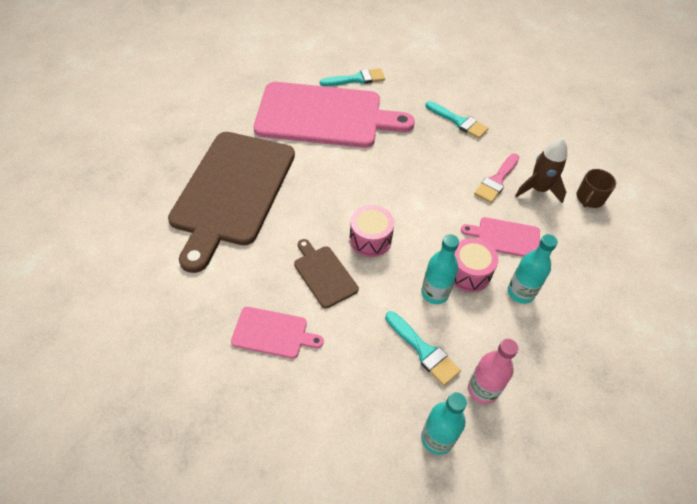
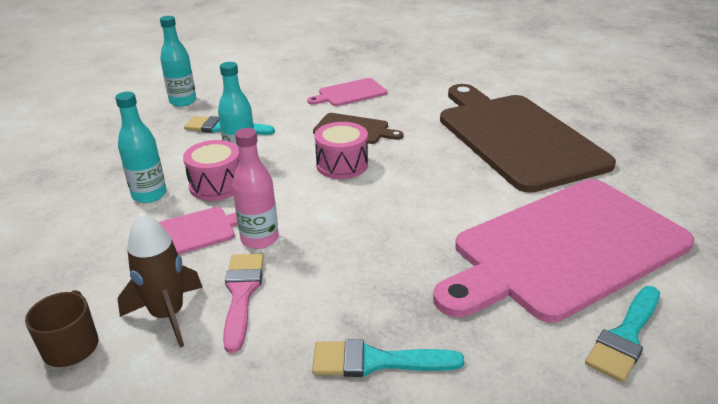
camera: 145 degrees right, 20 degrees down
(482, 390) = (159, 129): pink bottle -> pink bottle (259, 239)

